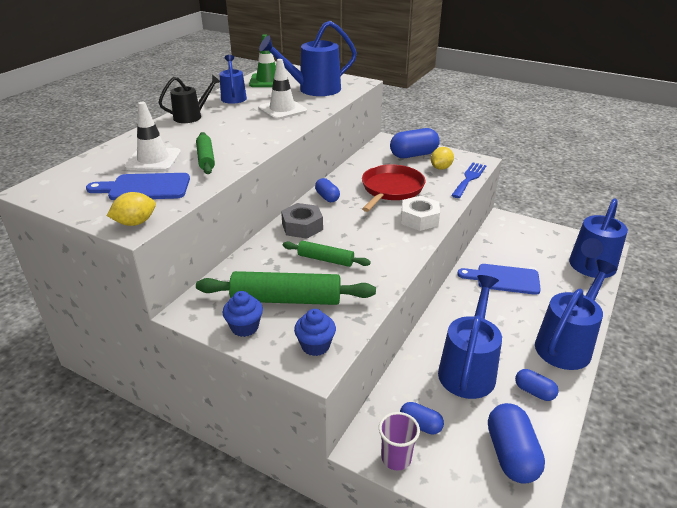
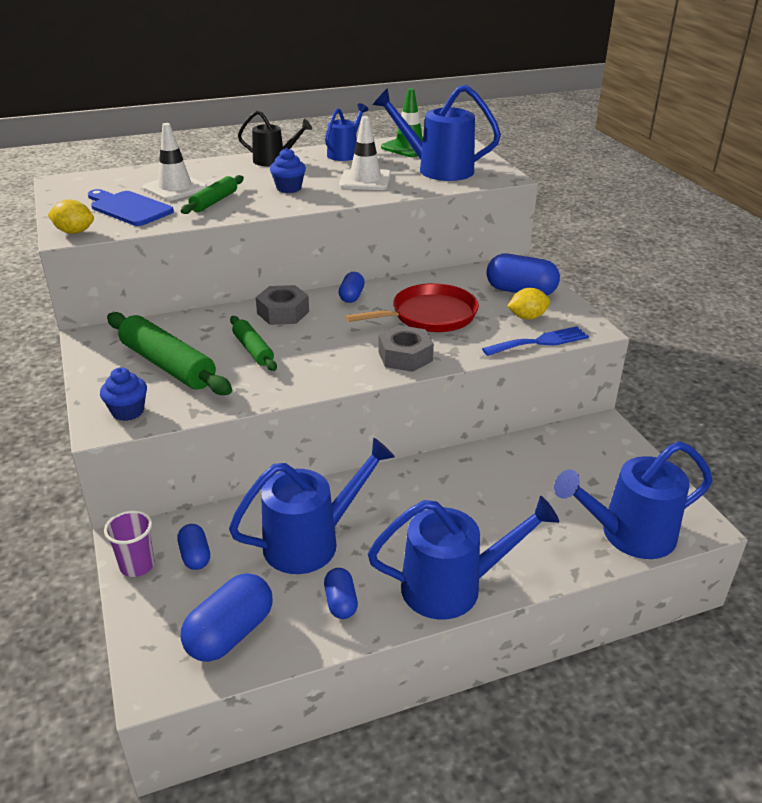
camera: 40 degrees right, 0 degrees up
(245, 327) = (105, 369): blue cupcake -> blue cupcake (289, 188)
(419, 219) = (405, 356): white nut -> grey nut
(503, 279) = (492, 486): blue cutting board -> none

